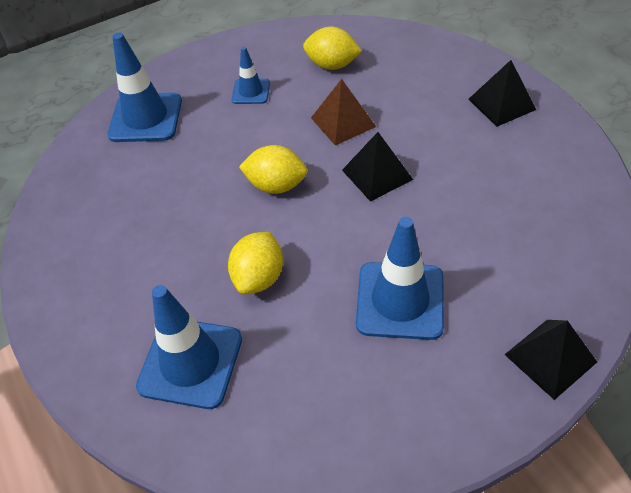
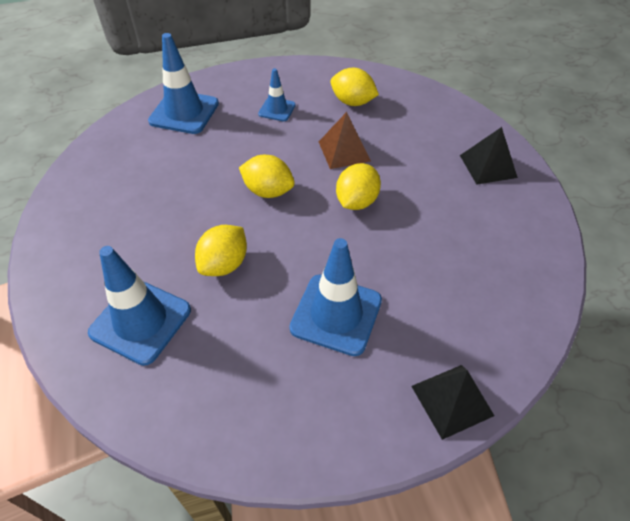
camera: 10 degrees right, 0 degrees up
(377, 174) = (356, 201): black pyramid -> yellow lemon

